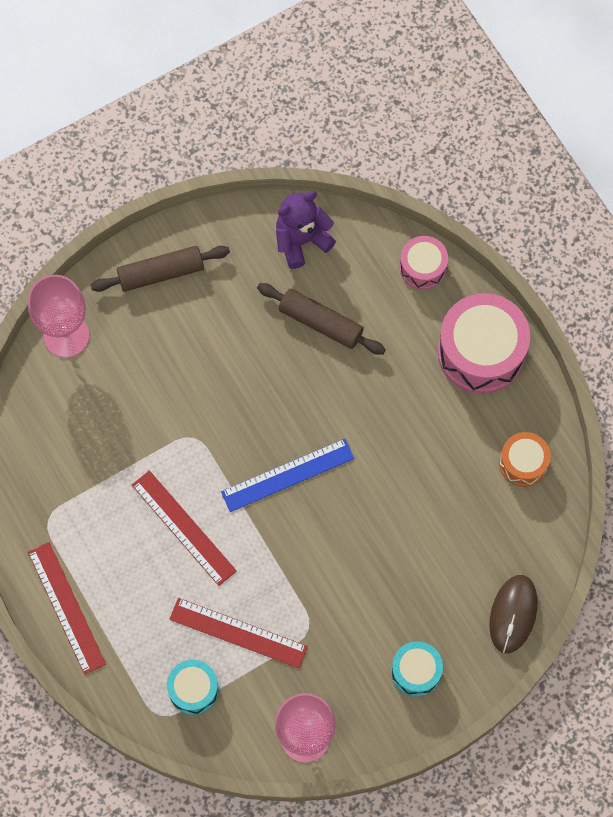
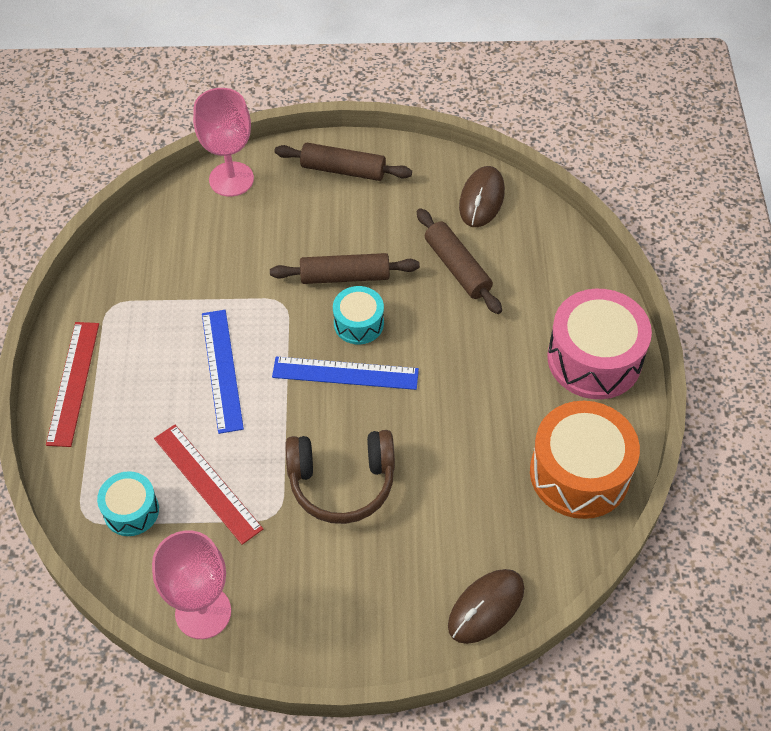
camera: 30 degrees right, 15 degrees down
(184, 527) = (222, 370): red ruler -> blue ruler
(230, 382) = (345, 276): none -> brown rolling pin
(301, 240) = (481, 199): purple teddy bear -> brown mouse
(344, 573) = (342, 482): none -> brown headphones
(416, 671) = (353, 609): turquoise drum -> turquoise drum (358, 323)
(422, 267) = (580, 267): pink drum -> none
(523, 463) = (579, 473): orange drum -> orange drum, size x1.84

